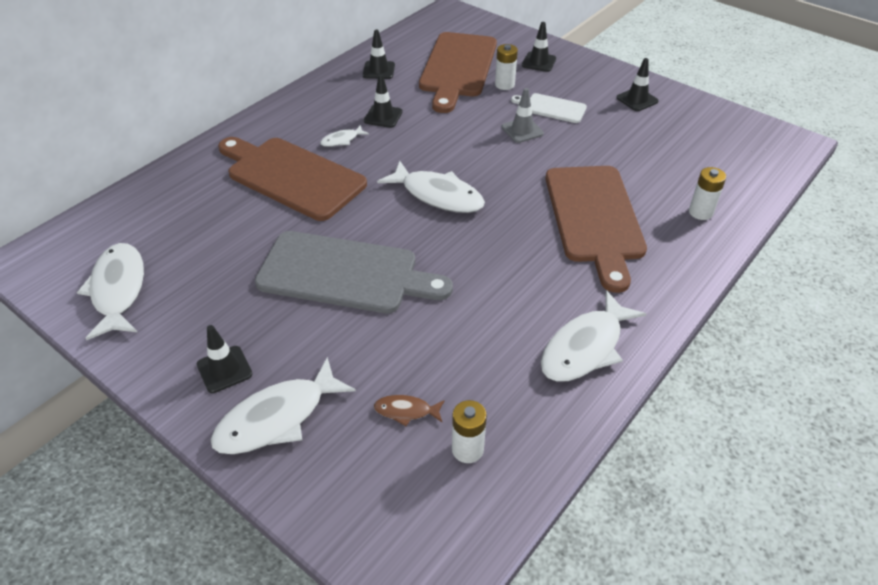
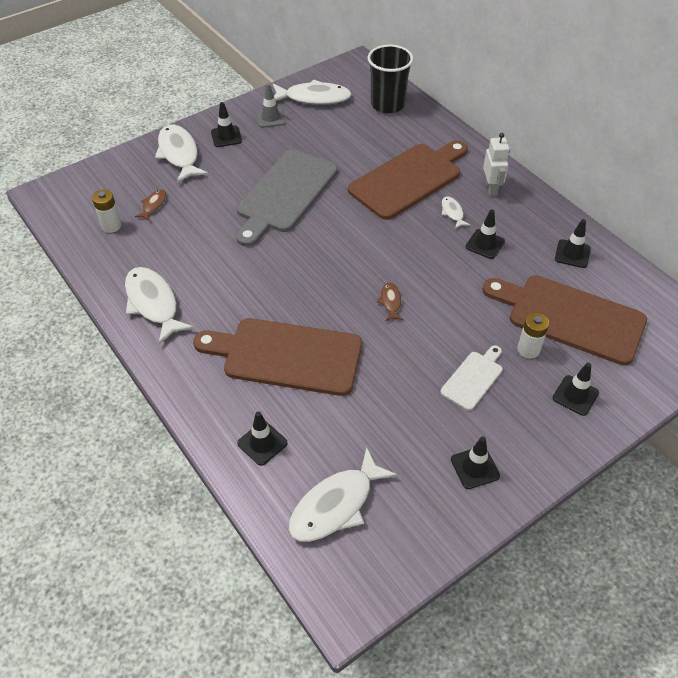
camera: 105 degrees right, 5 degrees up
(136, 214) = (387, 104): none -> black cup
(295, 120) = (491, 188): none -> white robot
(438, 195) = (355, 259): white fish -> white fish (336, 505)
(488, 163) = (390, 302): none -> brown fish
(522, 130) = (437, 341): grey traffic cone -> grey traffic cone (270, 118)
(700, 212) = (262, 443): white battery -> black traffic cone

